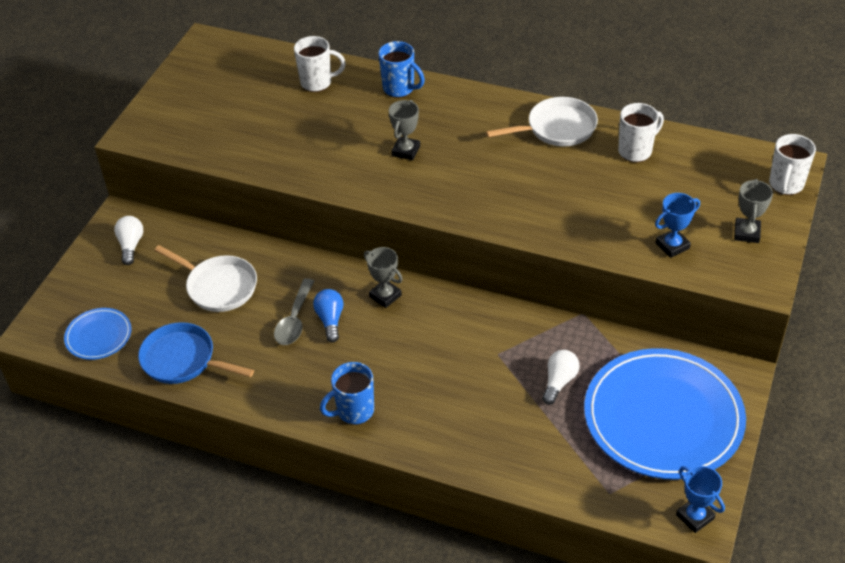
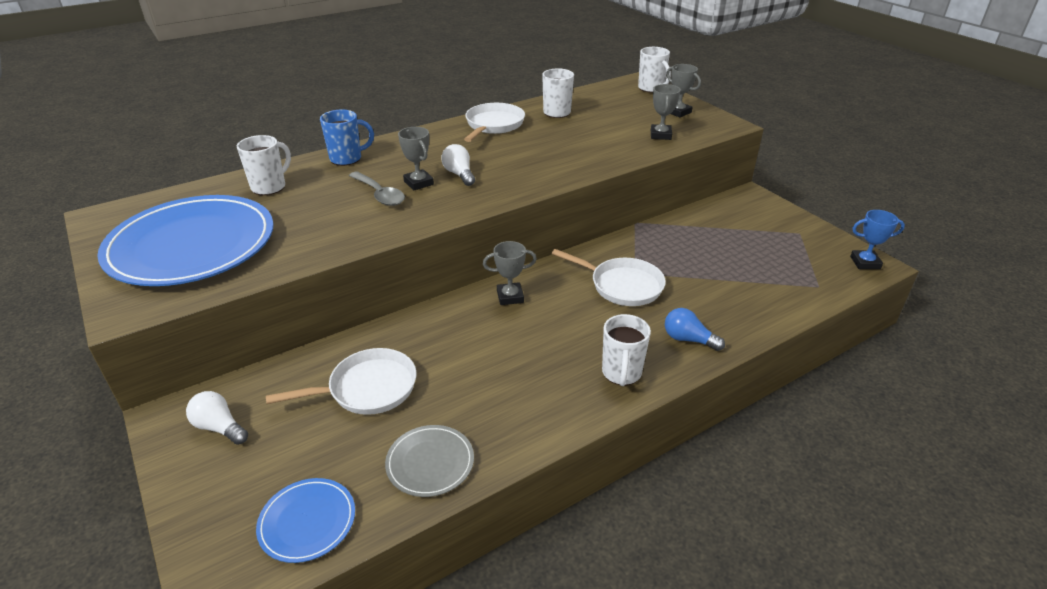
camera: 55 degrees left, 10 degrees down
(183, 360) = (430, 462): blue pan -> grey plate
(294, 320) = (473, 359): grey spoon -> grey spoon (380, 195)
(330, 320) = (500, 338): blue light bulb -> blue light bulb (688, 339)
(354, 411) = (621, 373): blue mug -> white mug
(469, 355) = (622, 285): none -> white pan
(559, 382) = (691, 259): white light bulb -> white light bulb (459, 174)
(663, 417) = (763, 235): blue plate -> blue plate (191, 245)
(672, 246) = (660, 135): blue trophy -> grey trophy

